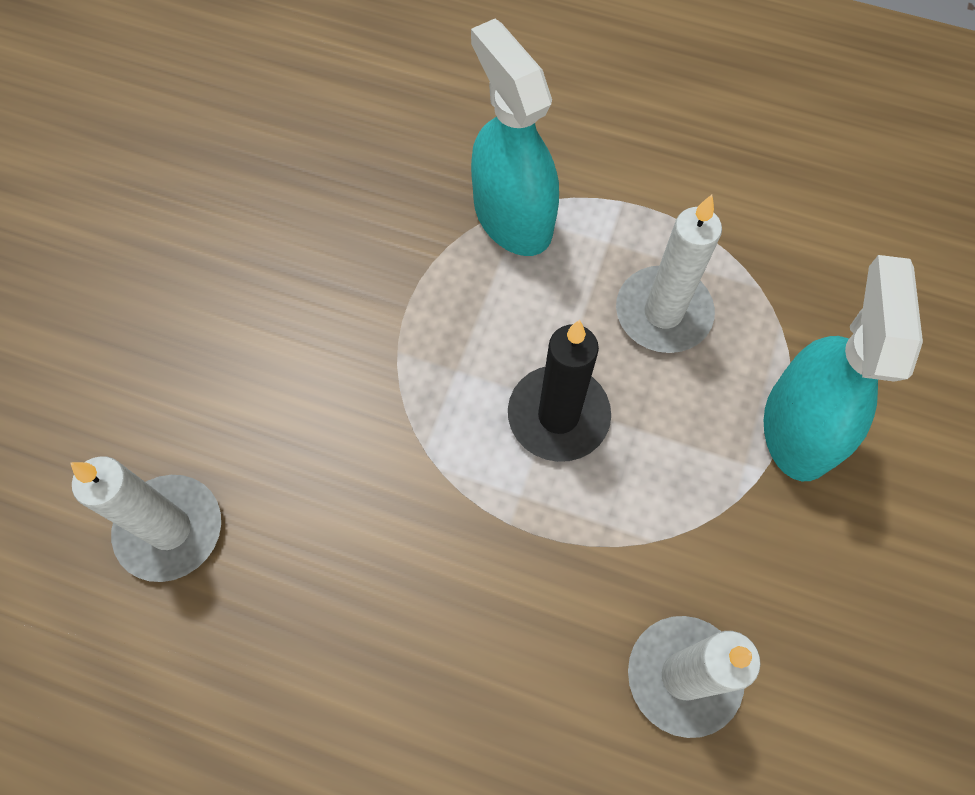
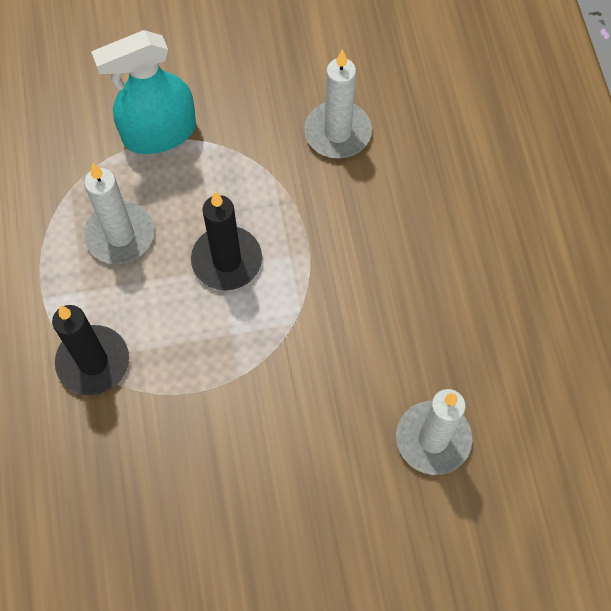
camera: 120 degrees left, 0 degrees up
(512, 217) = (93, 362): turquoise spray bottle -> black candle

